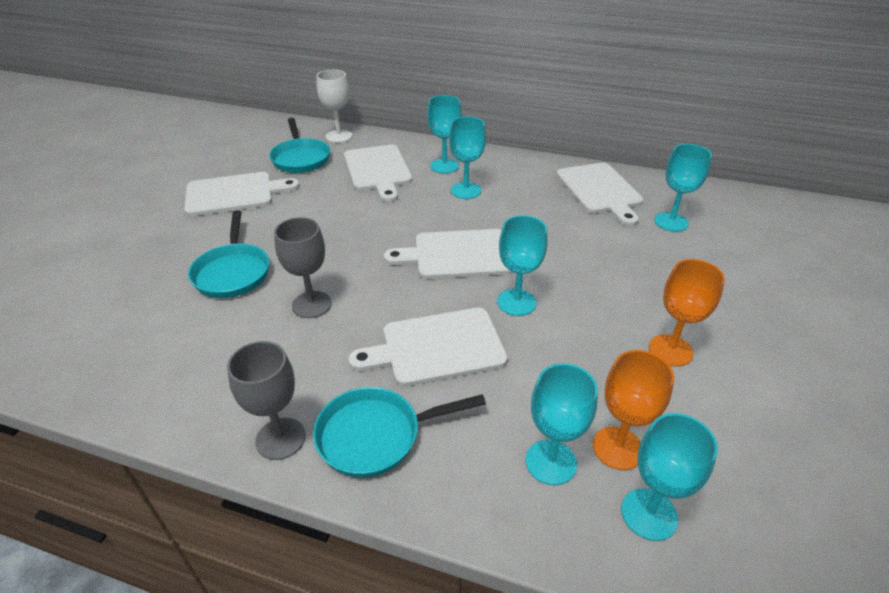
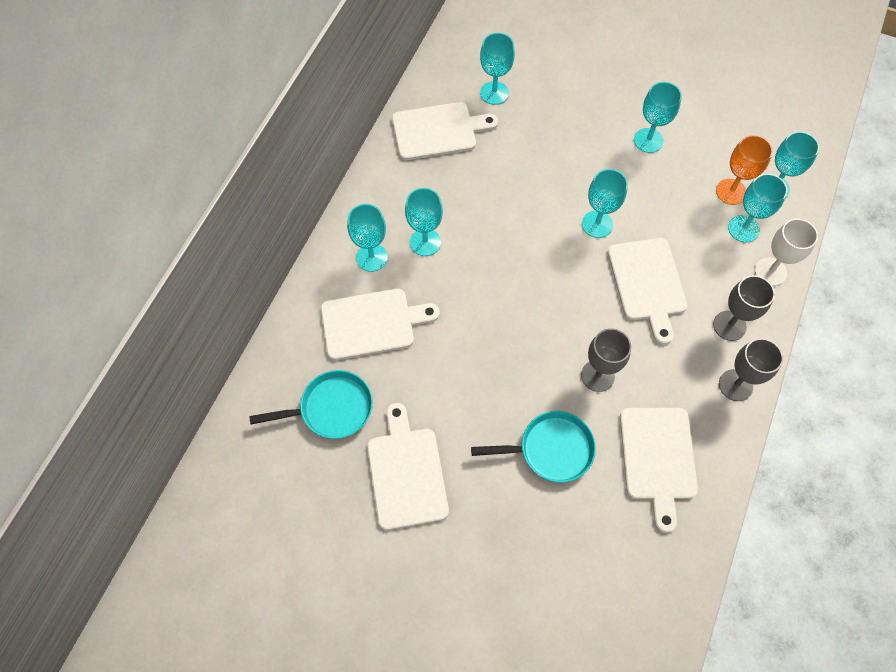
camera: 85 degrees left, 25 degrees up
(339, 136) = (280, 368): white goblet -> white goblet (770, 271)
(376, 435) = (729, 325): turquoise pan -> grey goblet
(457, 254) = (532, 259): white cutting board -> white cutting board (657, 458)
(670, 350) = (648, 140): orange goblet -> turquoise goblet

